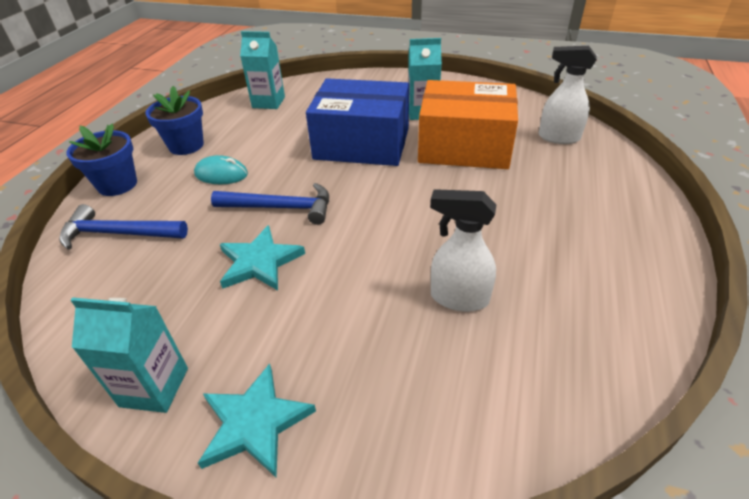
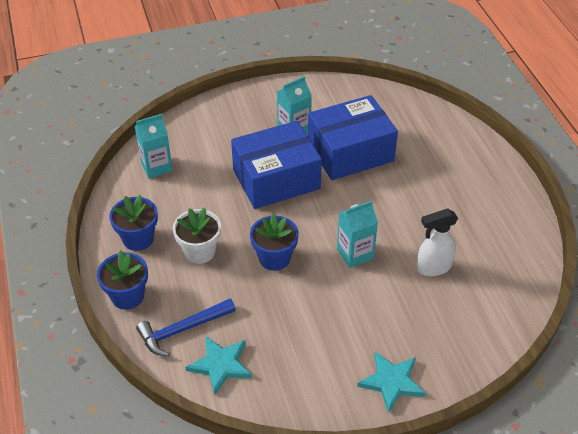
camera: 35 degrees left, 5 degrees up
(154, 387) = (323, 396): turquoise carton -> turquoise carton (355, 254)
(221, 174) = (199, 251): turquoise mouse -> white flower pot
(259, 262) = (301, 301): turquoise star -> turquoise star (220, 365)
(281, 208) = (274, 258): blue hammer -> blue flower pot
(464, 146) = (350, 152): orange box -> blue box
(558, 137) = (405, 118): white spray bottle -> none

